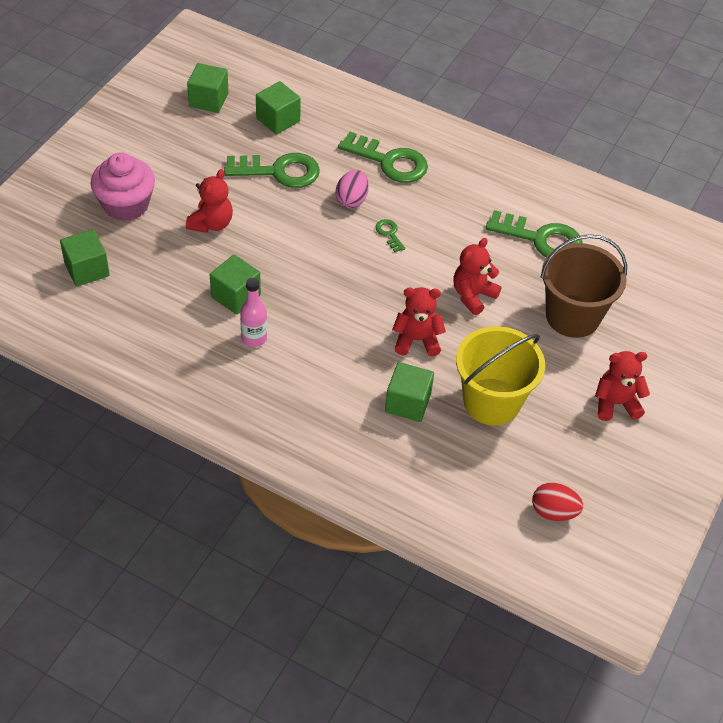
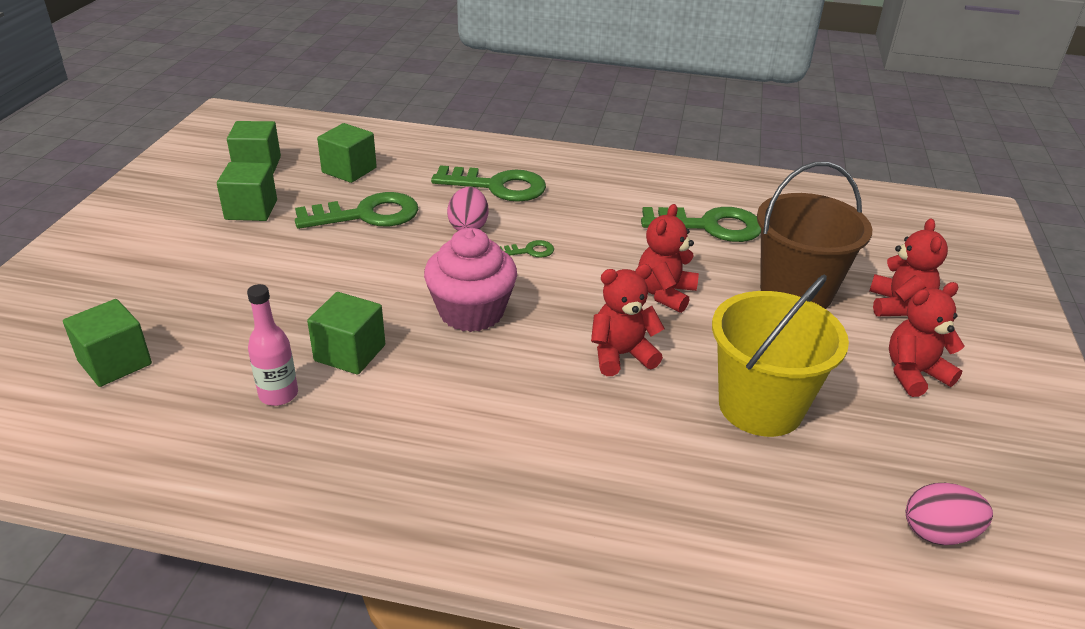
camera: 15 degrees left, 15 degrees down
(126, 205) = (165, 280): pink cupcake -> pink cupcake (471, 312)
(211, 223) = (292, 279): red teddy bear -> red teddy bear (898, 305)
(254, 338) = (393, 399): pink bottle -> pink bottle (278, 394)
(389, 234) = (529, 251): green key -> green key turned 120 degrees clockwise
(408, 403) = (649, 434): green cube -> green cube (251, 210)
(553, 512) = (938, 533): red egg -> pink egg

